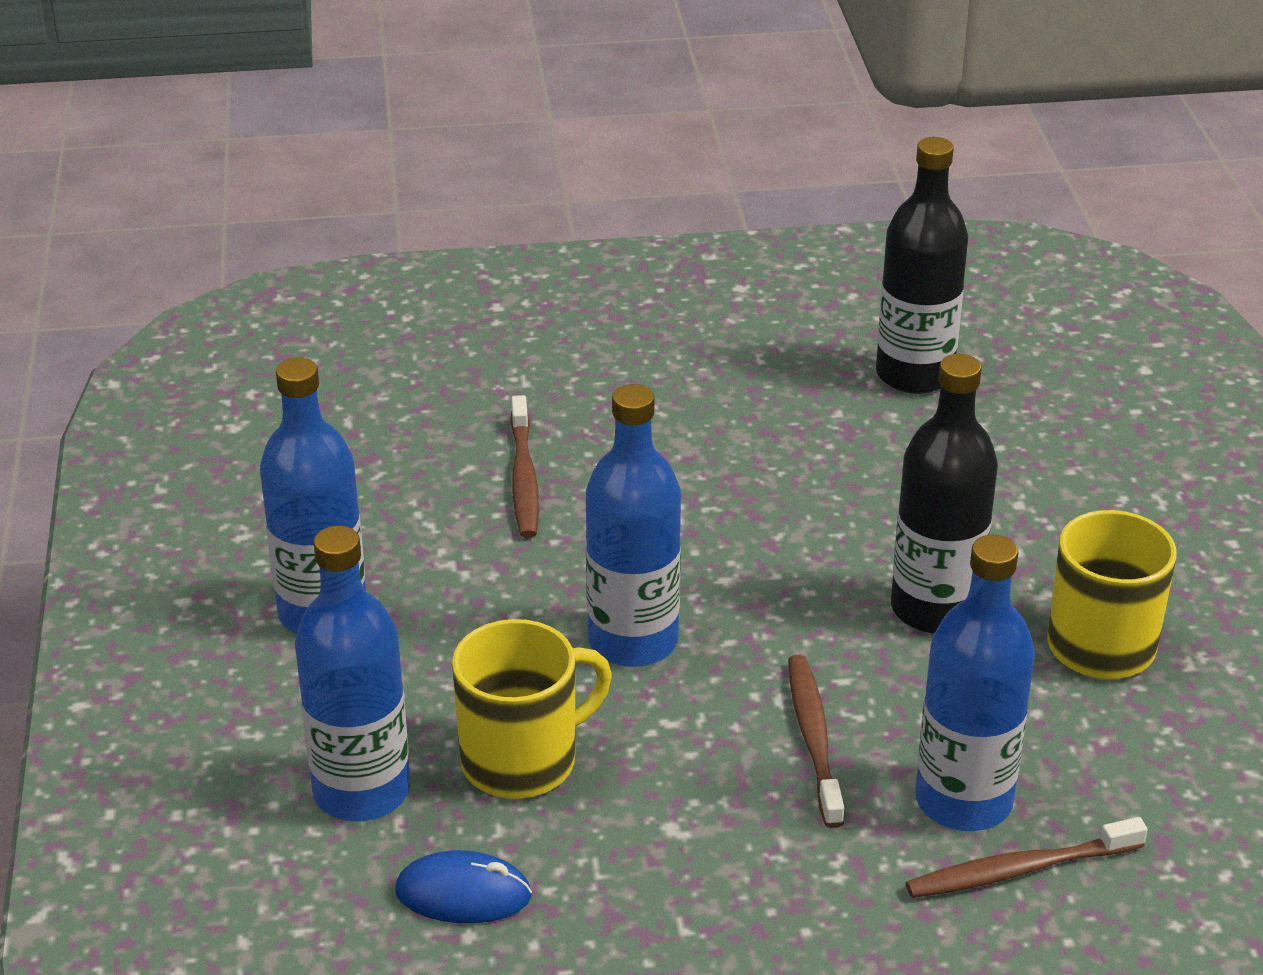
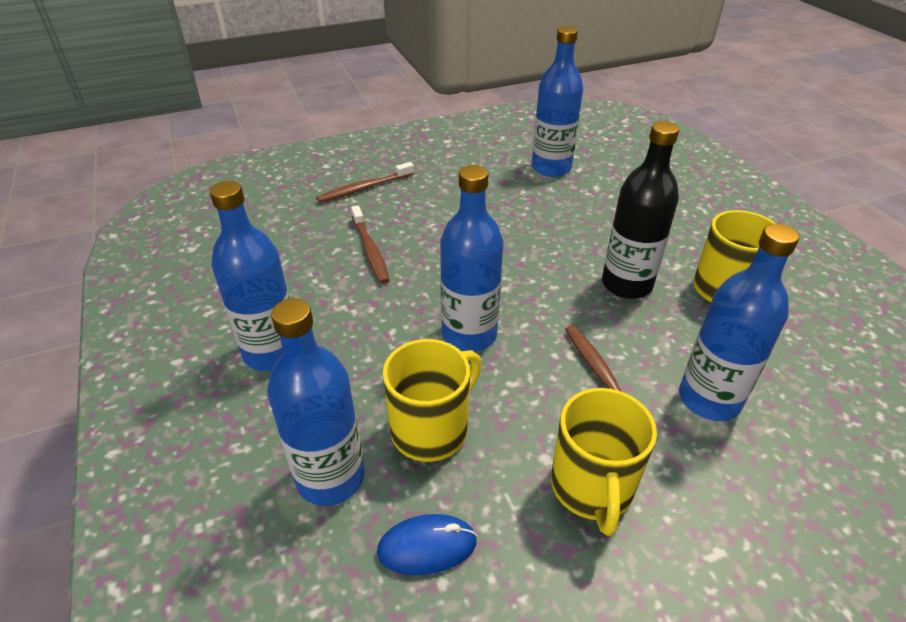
camera: 15 degrees left, 5 degrees up
(719, 875) = (592, 487): none -> yellow mug
(914, 374) = (551, 168): black bottle -> blue bottle
(1020, 869) = (768, 439): brown toothbrush -> brown toothbrush (364, 188)

